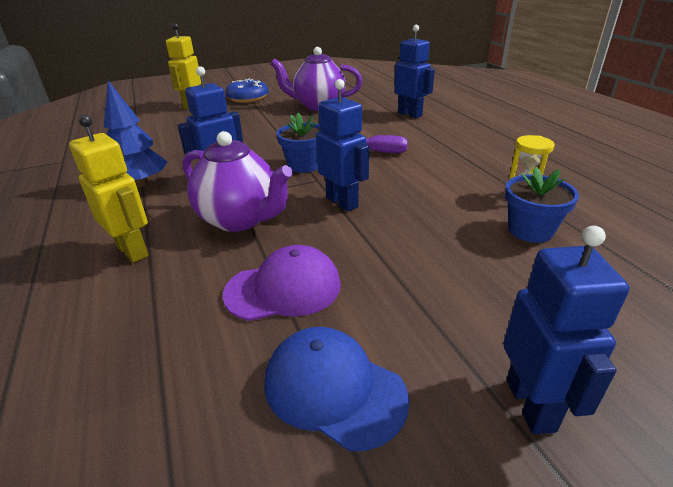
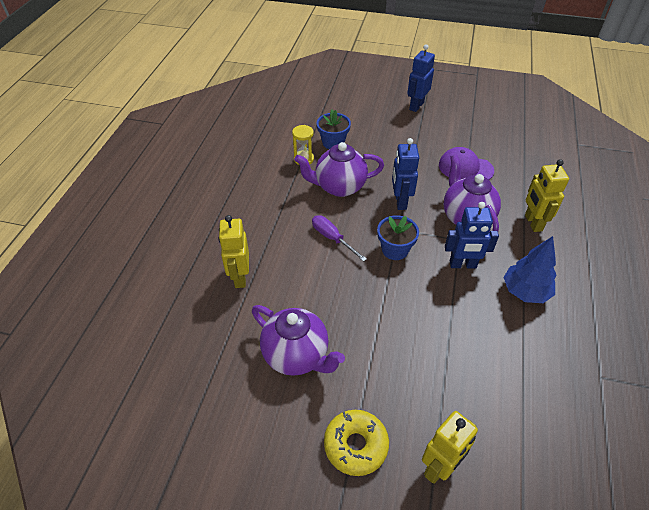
camera: 145 degrees left, 15 degrees up
(247, 98) = (355, 445): blue donut -> yellow donut
(334, 389) = (468, 131): blue cap -> none
(410, 114) = (240, 277): blue robot -> yellow robot
(432, 187) = (339, 187): none -> purple teapot

